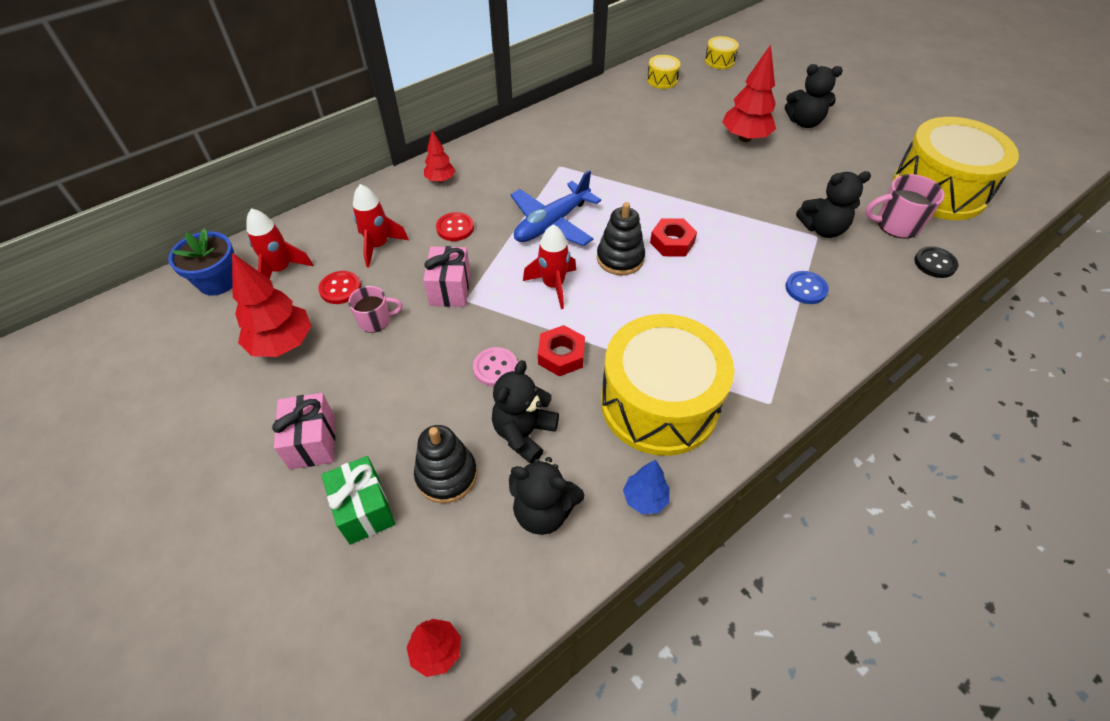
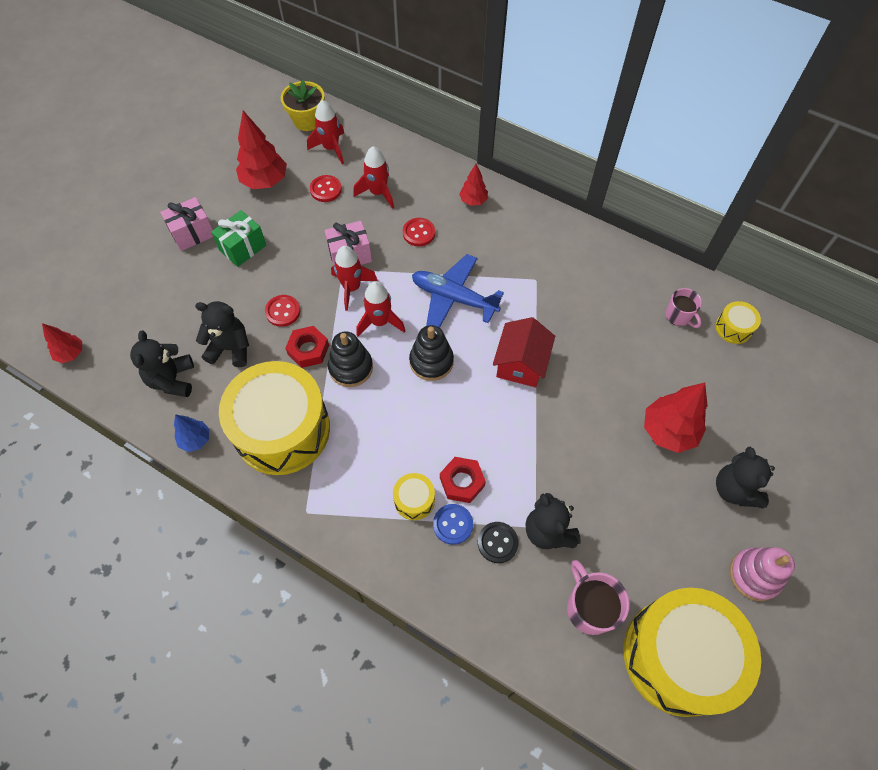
camera: 70 degrees right, 10 degrees up
(218, 281) = (307, 120): blue flower pot -> yellow flower pot
(364, 509) = (151, 281): green gift -> green gift (243, 248)
(376, 320) = (303, 223): pink mug -> pink mug (679, 316)
(446, 475) = (186, 315): black stacking toy -> black stacking toy (351, 367)
(495, 368) = (283, 311): pink button -> red button
(496, 298) = (352, 288): none -> red rocket
(648, 199) = (521, 364): none -> red house
(672, 242) = (469, 398): red nut -> red nut (462, 482)
(719, 61) = (812, 377): yellow drum -> yellow drum (414, 500)
(876, 135) = (754, 575): none -> pink stacking toy
(935, 263) = (541, 652): black button -> black button (497, 542)

